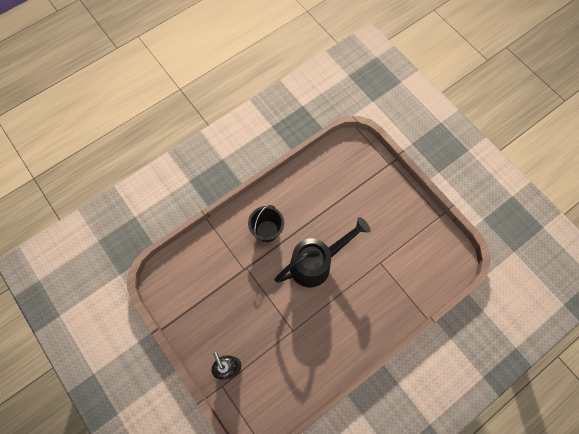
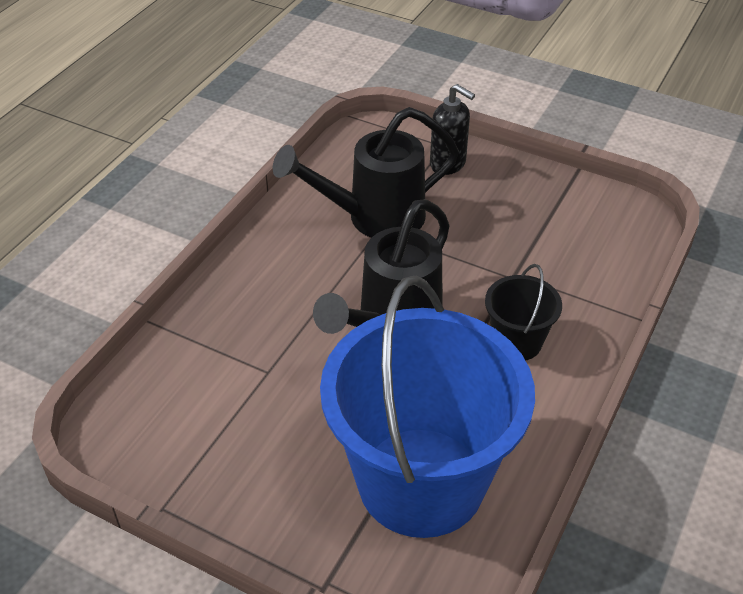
camera: 155 degrees right, 25 degrees down
(291, 341) = (373, 218): none -> black watering can
(340, 186) = (421, 481): none -> blue bucket

